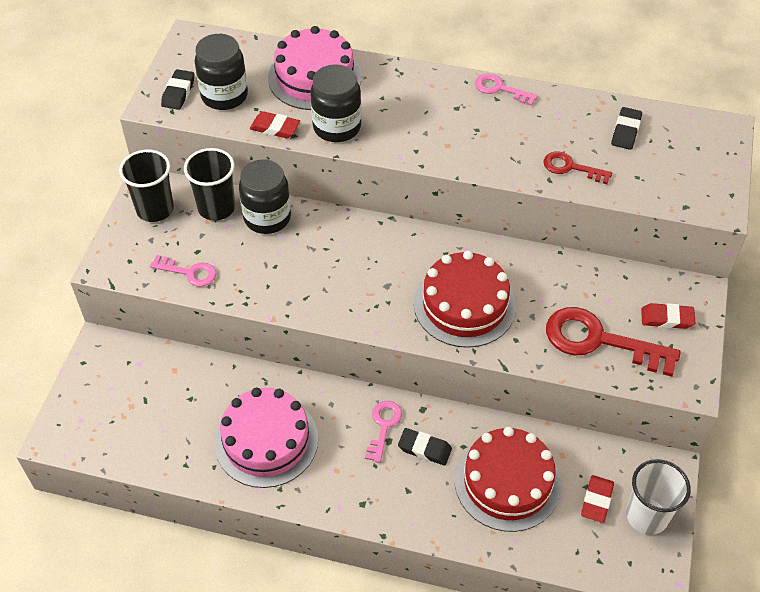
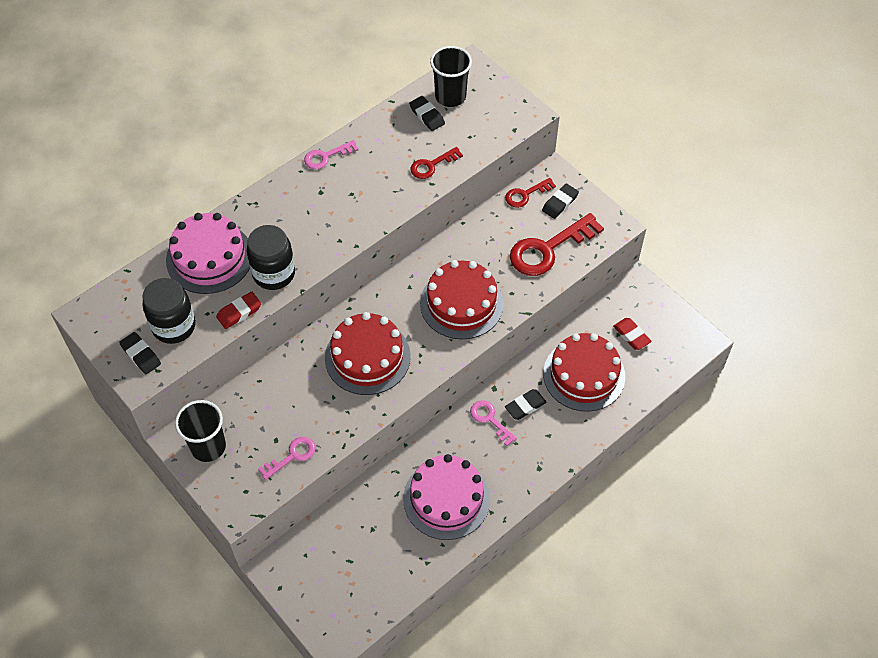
camera: 55 degrees left, 5 degrees up
(216, 208) = (244, 404): black cup -> black cup (450, 96)
(267, 218) = (283, 376): black jar -> none
(339, 266) = (367, 357): none -> red cake
(646, 284) = (526, 194): none -> red key
(646, 516) = (660, 317): white cup -> none
(667, 318) = (560, 203): red eraser -> black eraser

